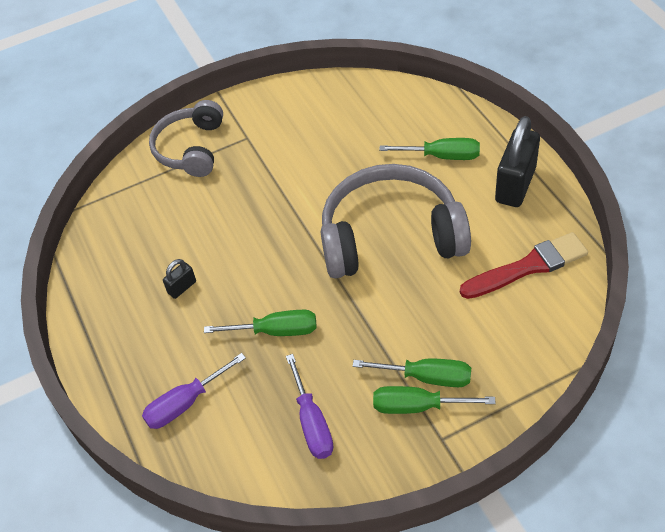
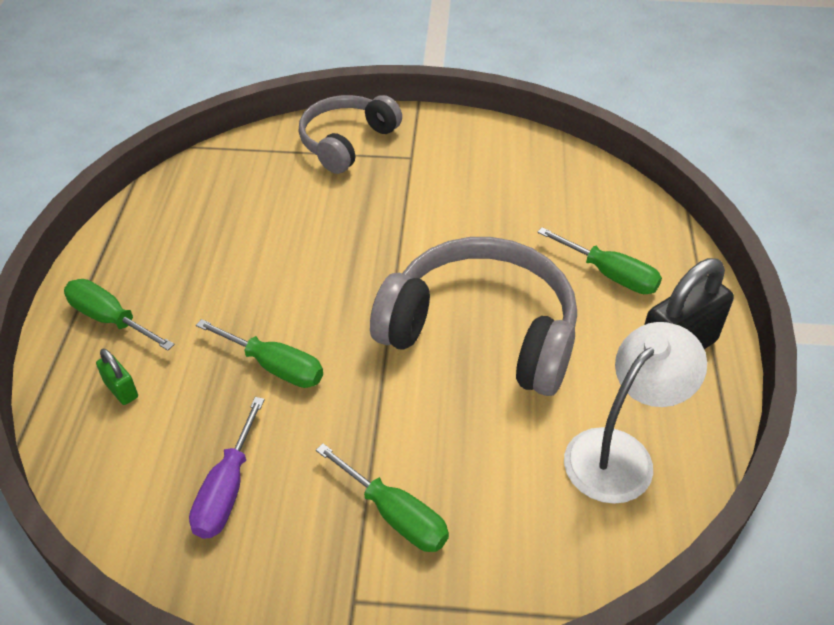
camera: 25 degrees right, 5 degrees down
(182, 287) = (221, 271): black padlock -> none
(185, 403) = (121, 390): purple screwdriver -> green padlock
(417, 406) = (357, 543): green screwdriver -> green screwdriver (110, 319)
(528, 267) = (620, 453): red brush -> white lamp

